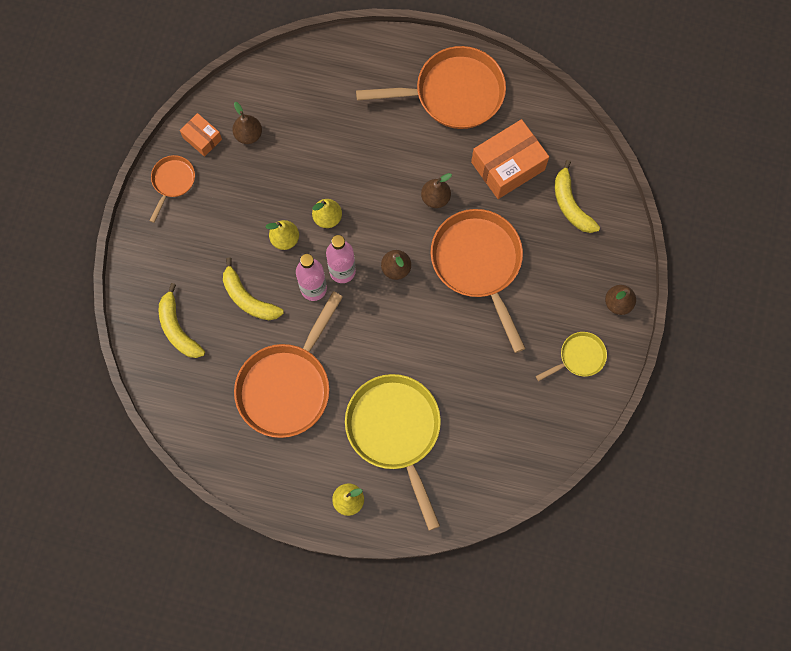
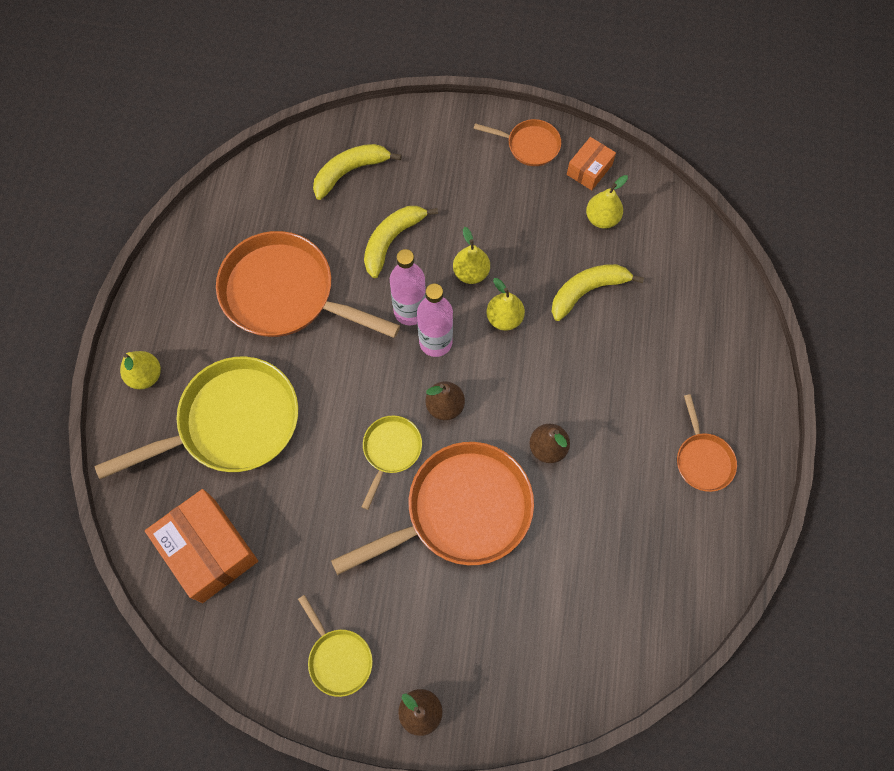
camera: 85 degrees right, 5 degrees down
(248, 135) = (602, 218): brown pear -> yellow pear
(428, 311) = (391, 451): none -> yellow pan
(453, 93) = (702, 459): orange pan -> orange pan, size x0.49
(508, 166) = (607, 541): orange box -> orange box (208, 550)
(570, 204) = (562, 634): yellow banana -> yellow banana (588, 291)

